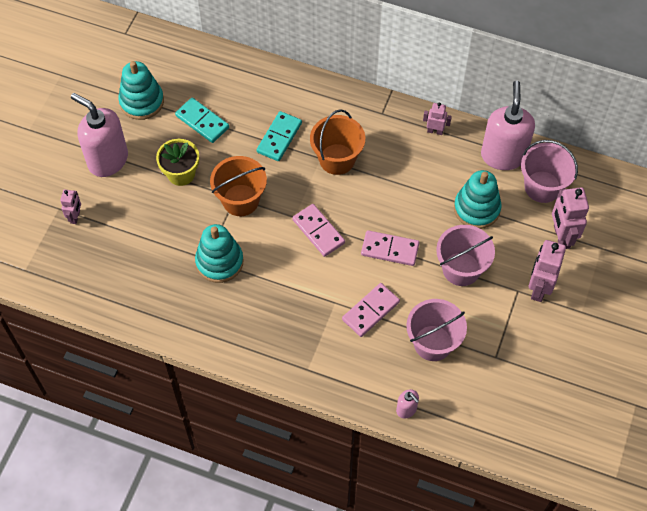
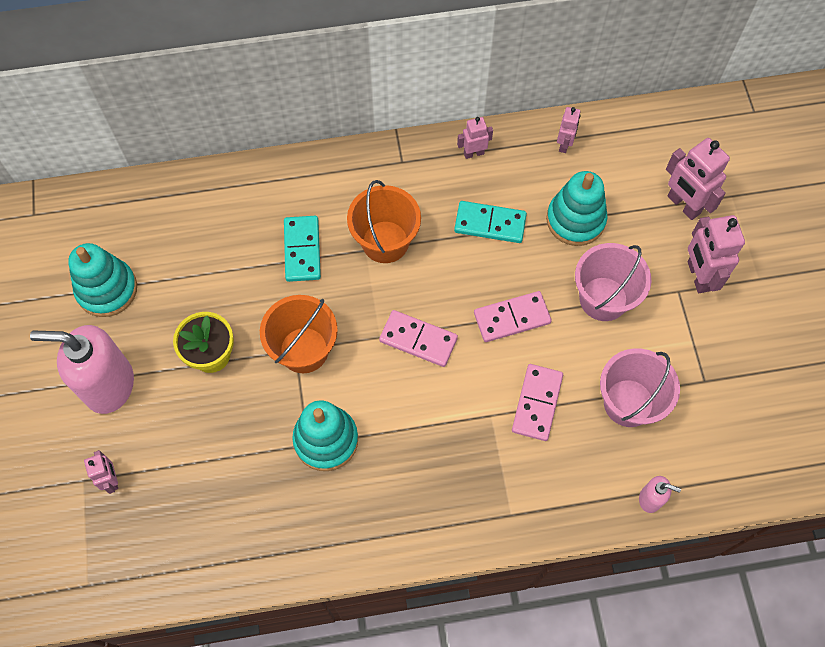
camera: 30 degrees left, 5 degrees up
(202, 122) = (197, 277): turquoise domino -> turquoise domino (490, 224)
(503, 155) = (564, 144): pink soap dispenser -> pink robot
(542, 187) = (628, 158): pink bucket -> none

